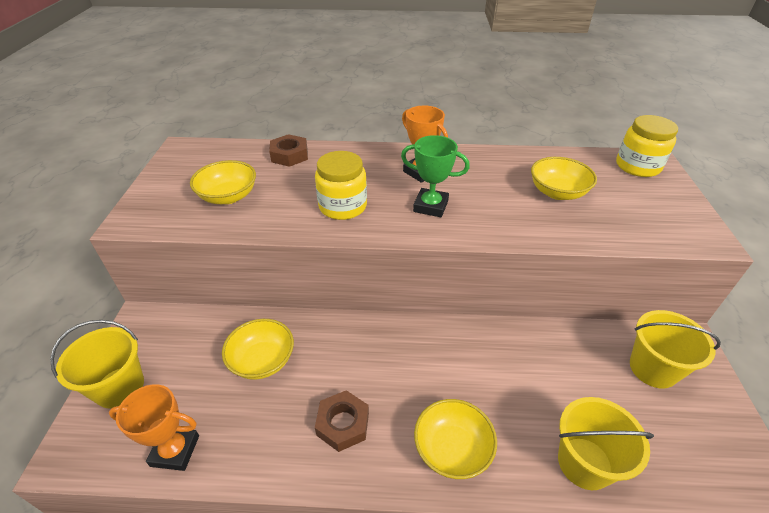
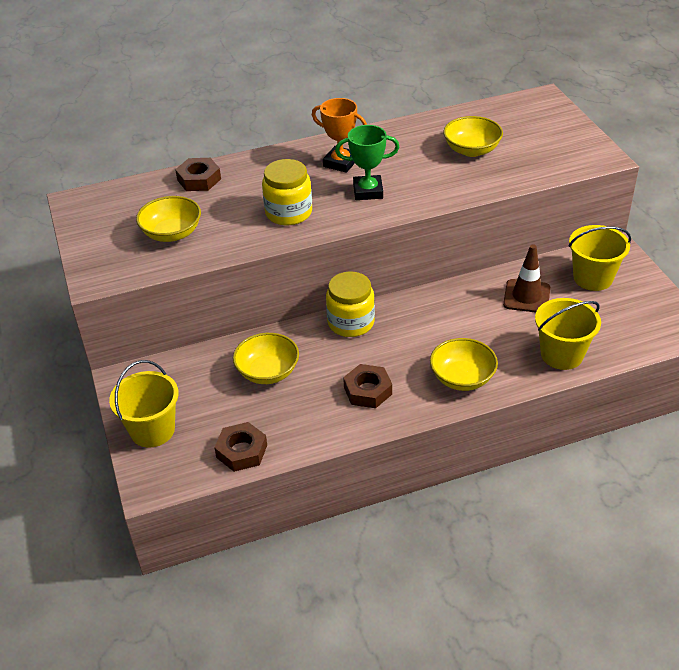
camera: 20 degrees left, 0 degrees up
(175, 451) = (242, 451): orange trophy -> brown nut
(567, 366) = (526, 296): none -> brown traffic cone
(637, 166) = (531, 108): yellow jar -> yellow jar (351, 322)

